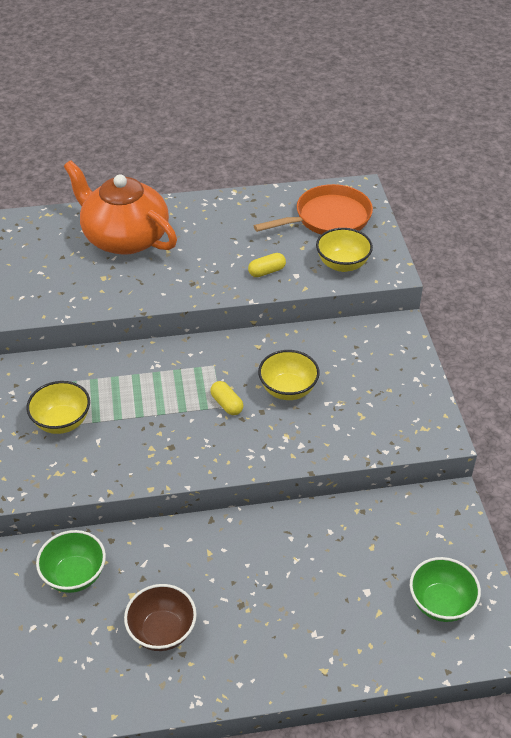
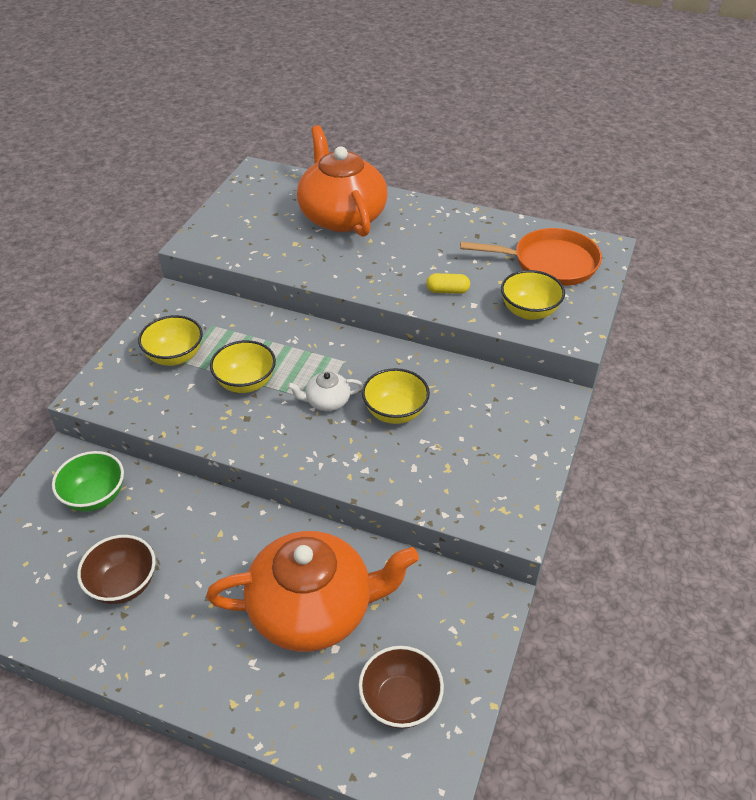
camera: 30 degrees right, 0 degrees up
(145, 418) = (246, 382): none -> yellow bowl
(226, 404) = (327, 401): yellow capsule -> white teapot
(329, 572) = (313, 609): none -> orange teapot
(440, 603) = (400, 701): green bowl -> brown bowl

